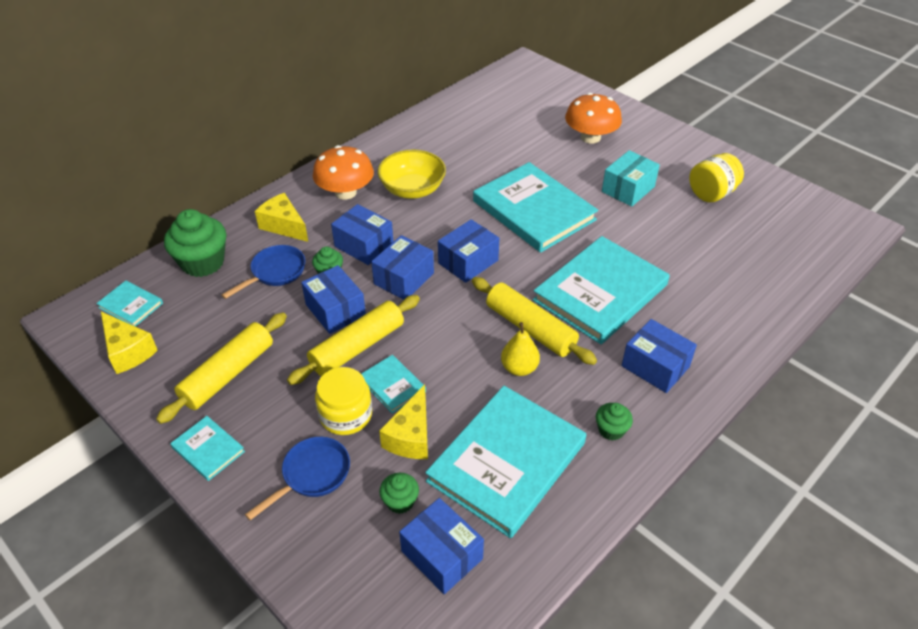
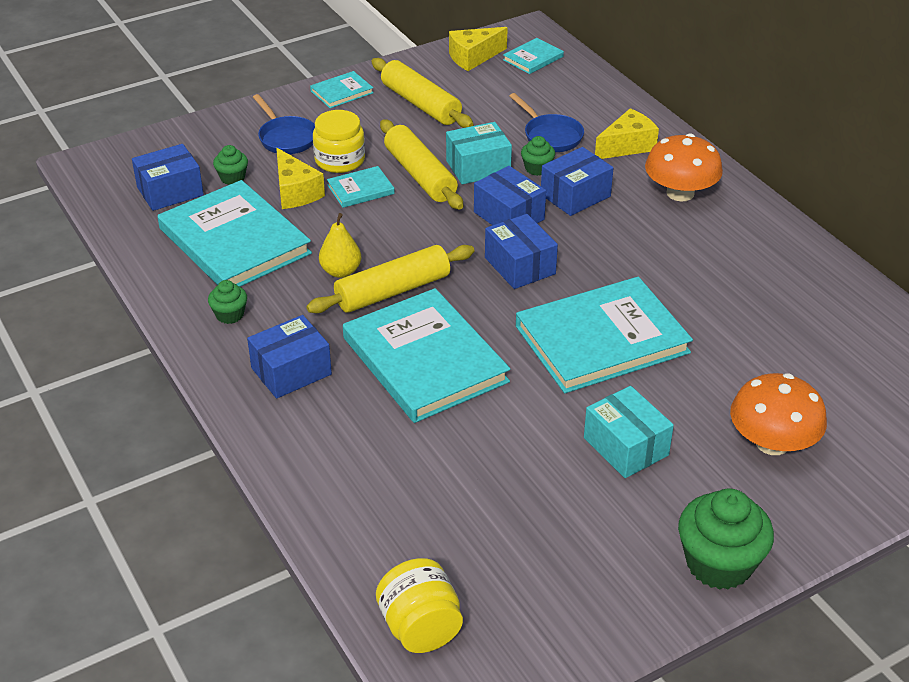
camera: 105 degrees right, 5 degrees down
(203, 262) = (581, 96): green cupcake -> green cupcake (719, 564)
(335, 310) = (478, 167): blue box -> turquoise box
(411, 436) = (295, 192): yellow cheese -> yellow cheese turned 150 degrees counterclockwise
(412, 189) = (673, 244): yellow bowl -> none
(711, 193) = (591, 541): yellow jar -> yellow jar (420, 627)

